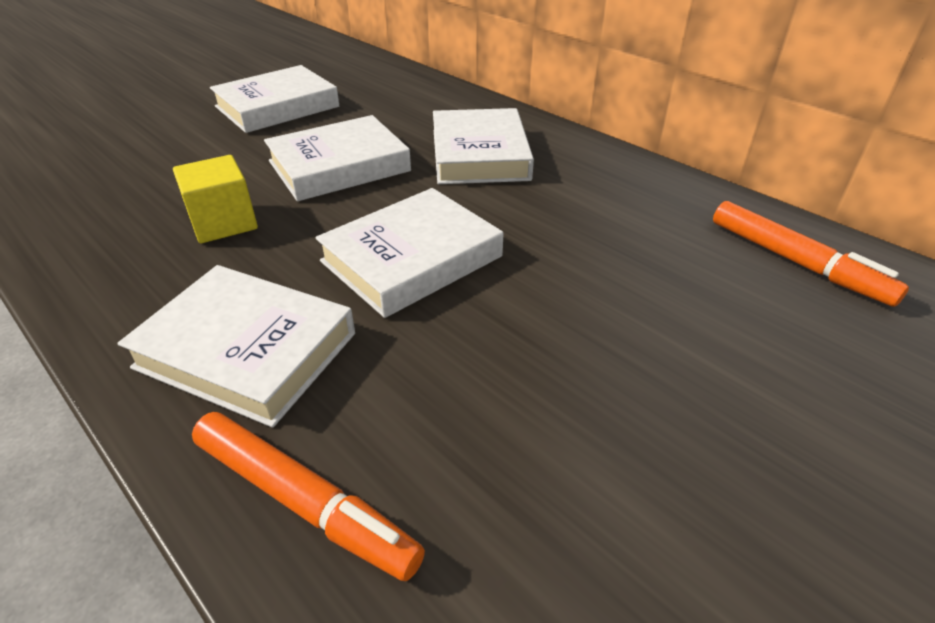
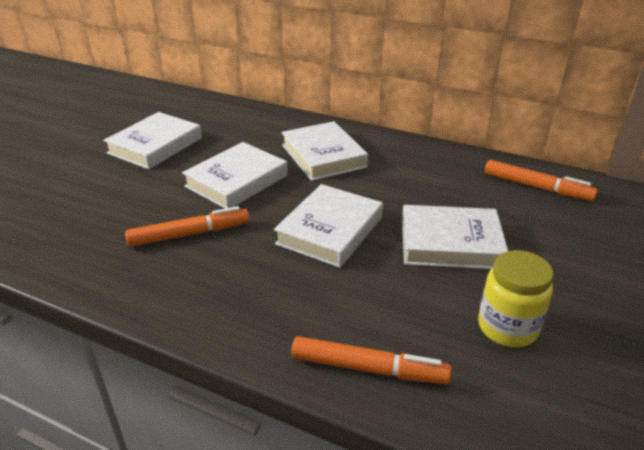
camera: 20 degrees left, 5 degrees down
(223, 223) = (189, 234): yellow cube -> orange marker
(246, 350) = (273, 305): white book -> white book (450, 243)
(594, 501) = (507, 327): none -> yellow jar

